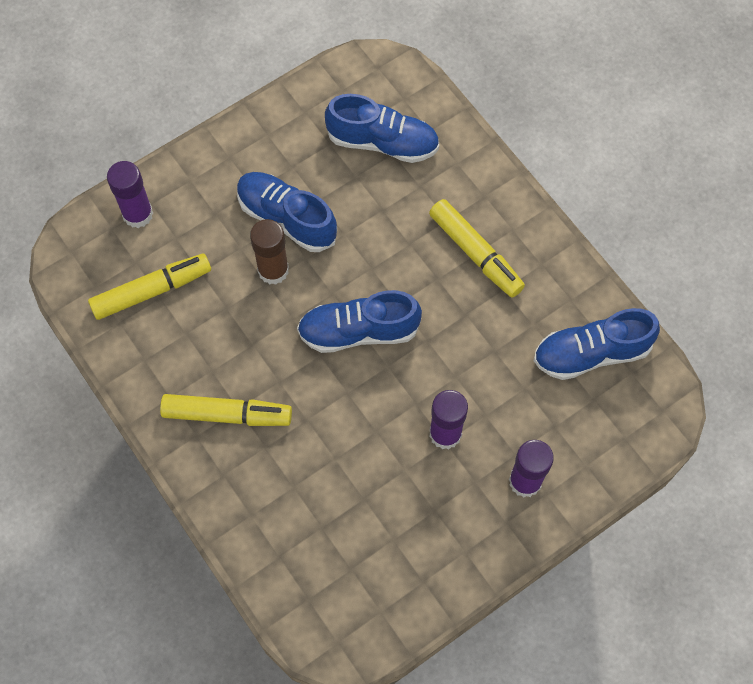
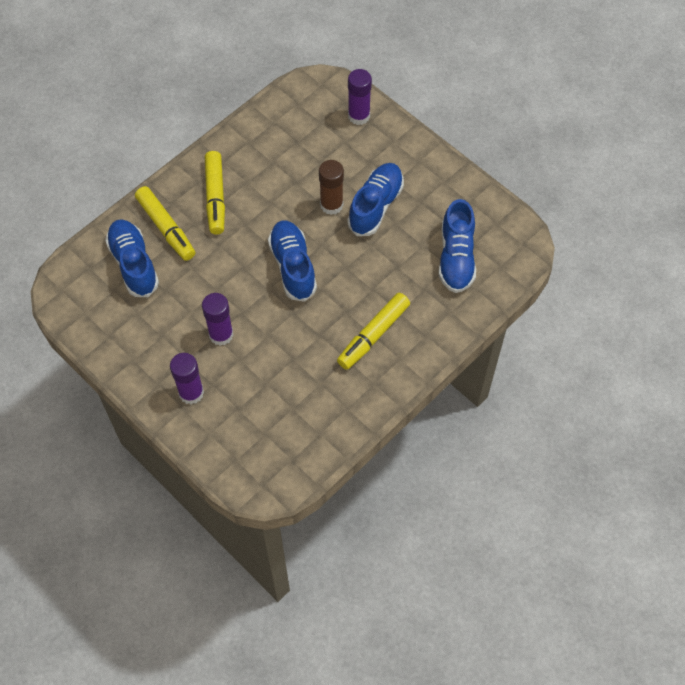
camera: 80 degrees right, 5 degrees down
(151, 291) = (301, 136): yellow marker -> yellow marker (166, 228)
(591, 353) = (303, 428): blue shoe -> blue shoe (134, 264)

